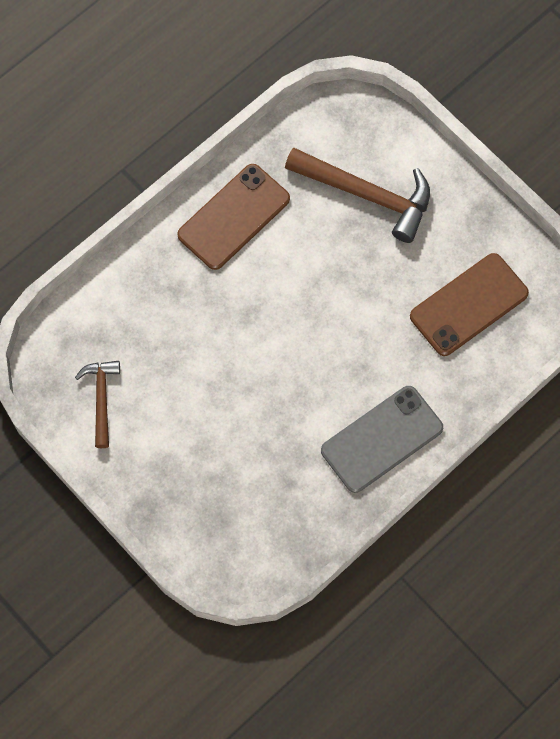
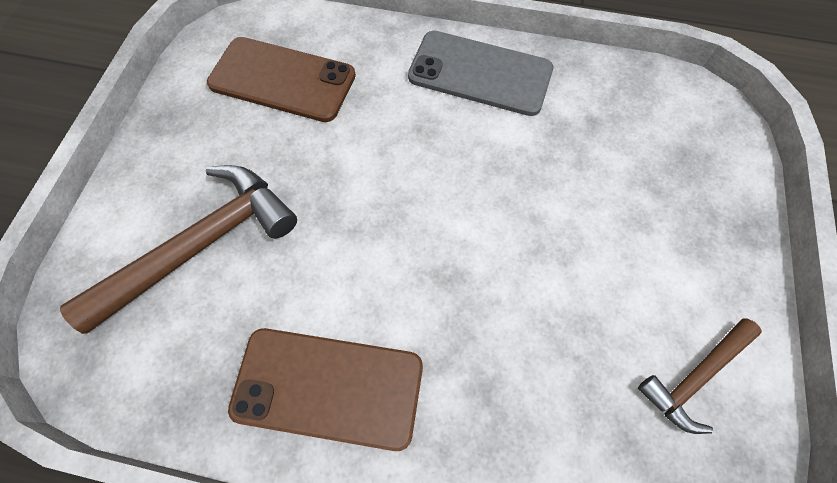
camera: 125 degrees left, 5 degrees down
(367, 195) = (201, 245): brown hammer -> brown hammer turned 60 degrees clockwise

